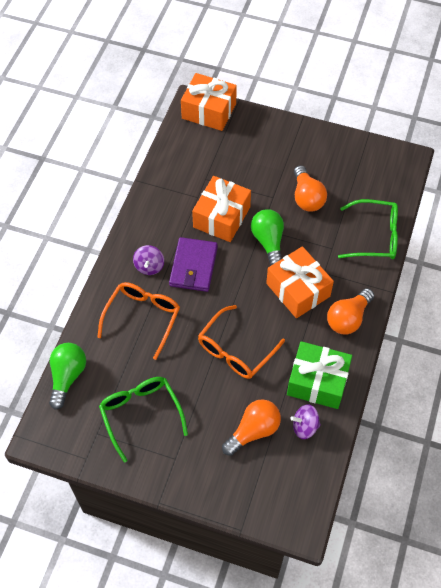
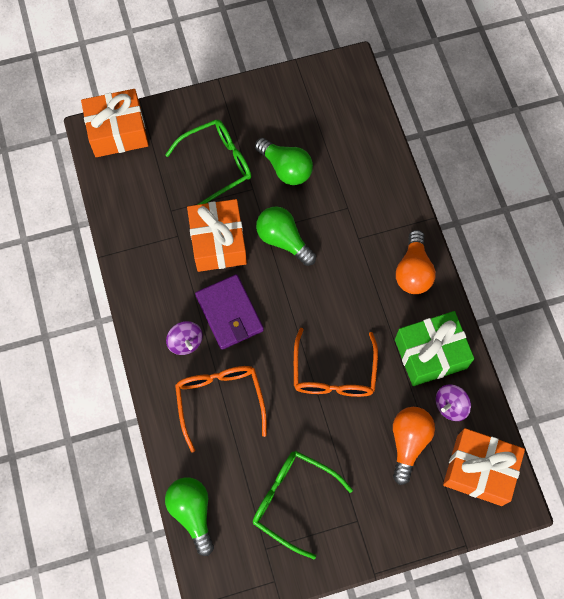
camera: 35 degrees left, 10 degrees up
(298, 290) = (347, 272): orange gift -> orange gift (479, 470)
(307, 197) = (286, 168): orange light bulb -> green light bulb
(374, 236) = (377, 170): green glasses -> green glasses (216, 165)

